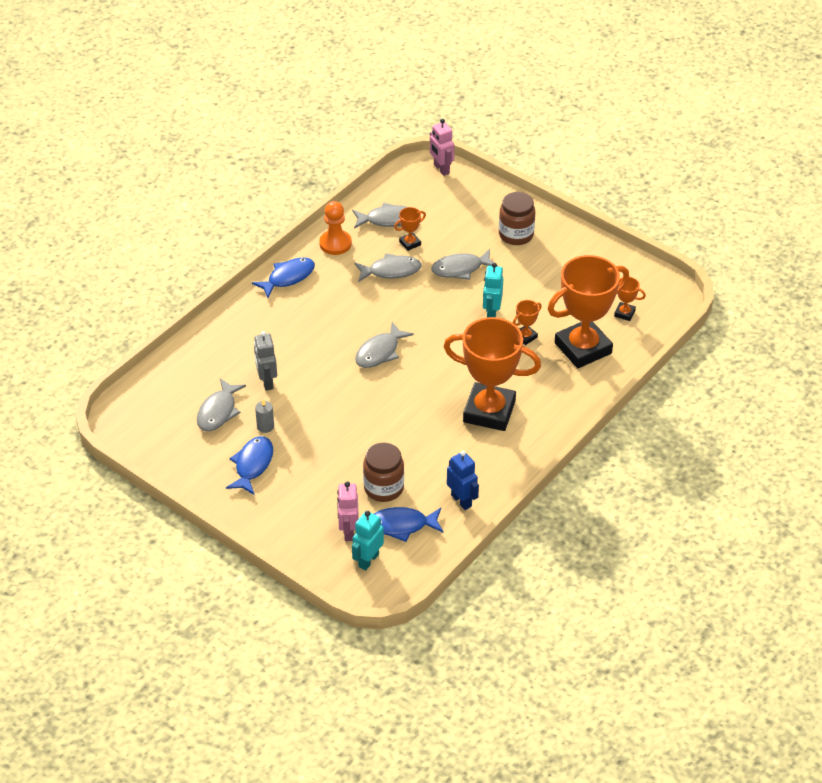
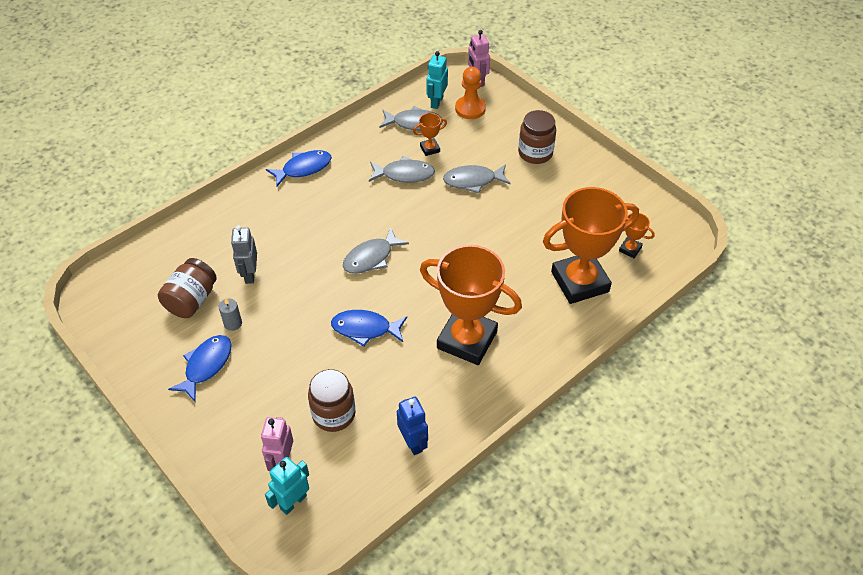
camera: 10 degrees right, 5 degrees up
(218, 411) = (191, 300): grey fish -> brown jar
(335, 243) = (358, 140): orange pawn -> orange pawn (470, 109)
(402, 525) = (341, 463): blue fish -> blue fish (365, 329)
(491, 313) = (493, 231): turquoise robot -> turquoise robot (436, 102)
(525, 337) = (522, 261): orange trophy -> none

